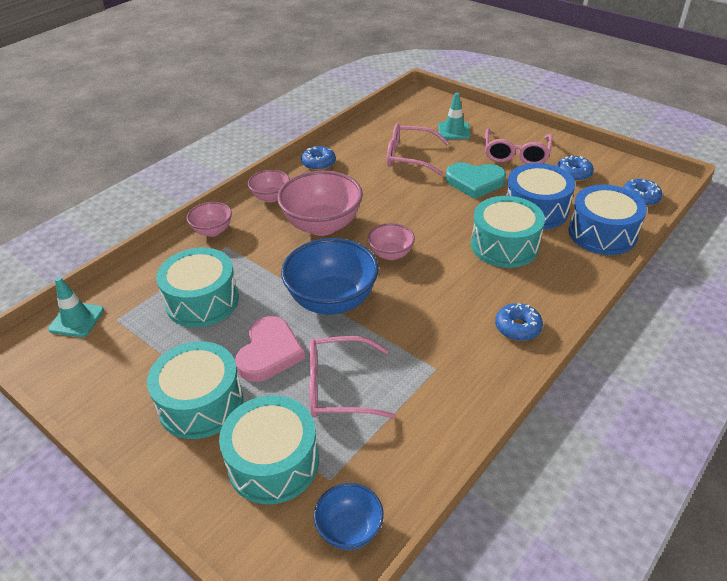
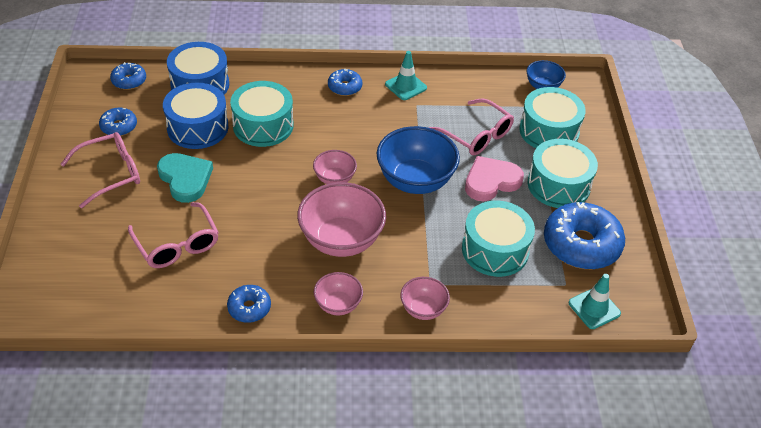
camera: 135 degrees left, 5 degrees up
(128, 362) = (581, 244): none -> blue donut
(454, 131) = (94, 238): turquoise traffic cone -> turquoise traffic cone (405, 86)

